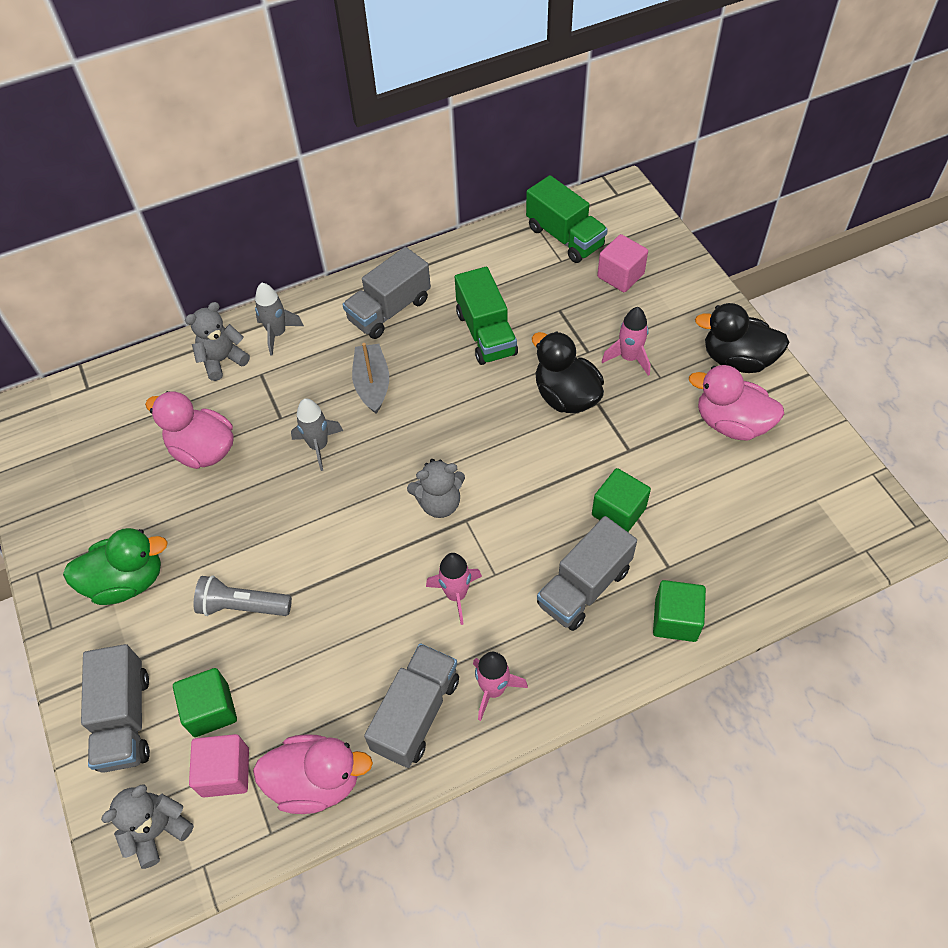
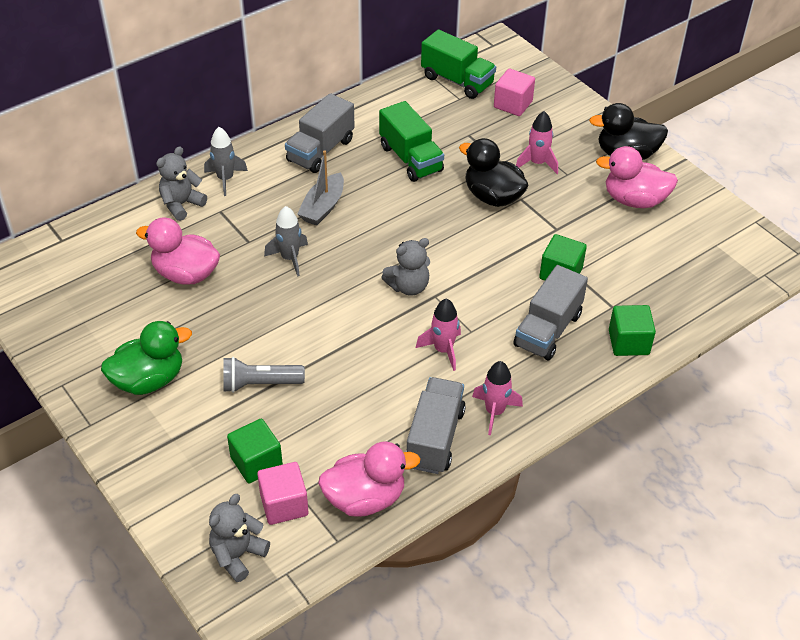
camera: 15 degrees left, 10 degrees down
(125, 720) = (181, 481): grey truck -> none
(372, 384) = (323, 207): grey boat -> grey boat turned 135 degrees counterclockwise

